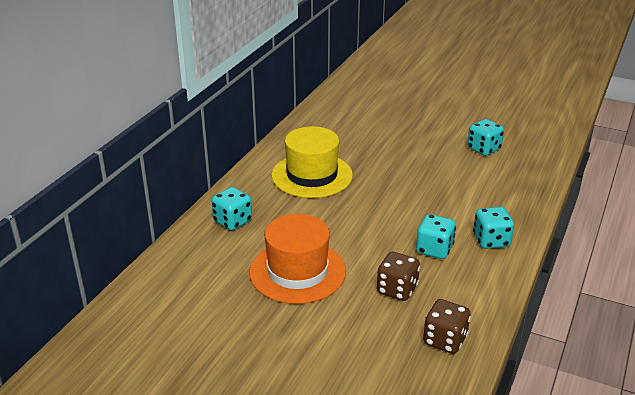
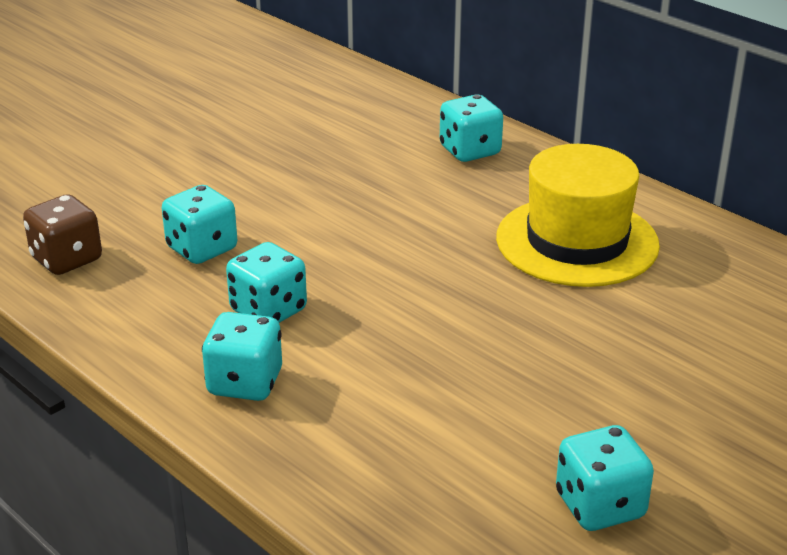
camera: 110 degrees right, 0 degrees up
(297, 272) = (309, 180): orange hat -> none
(397, 290) = (202, 249): brown dice -> turquoise dice

